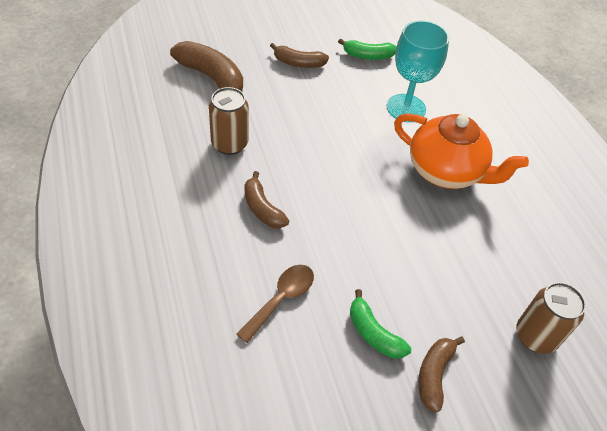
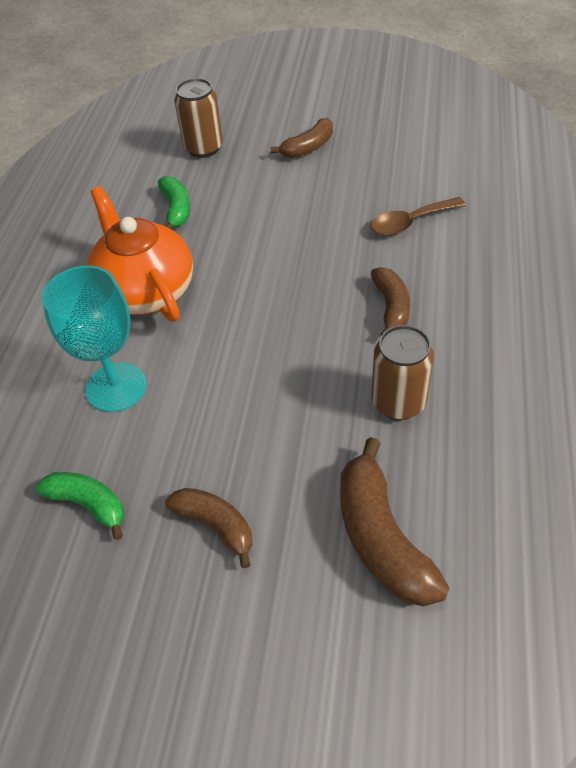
camera: 145 degrees left, 0 degrees up
(373, 333) = (339, 181): green banana -> green banana (176, 209)

